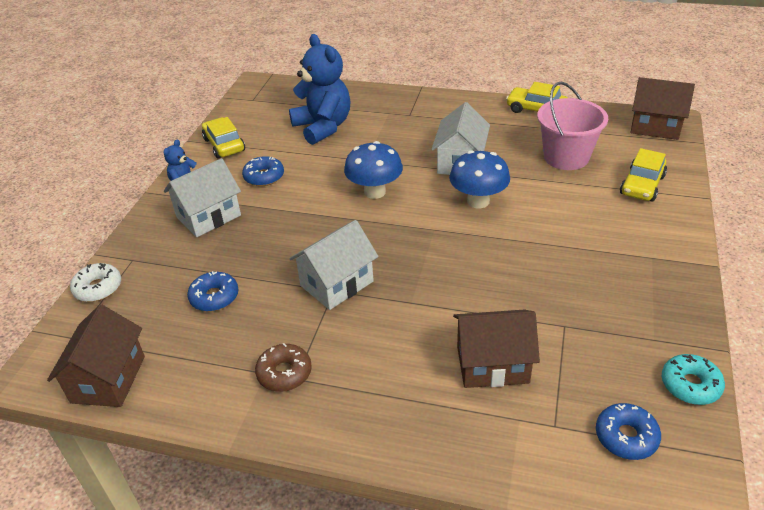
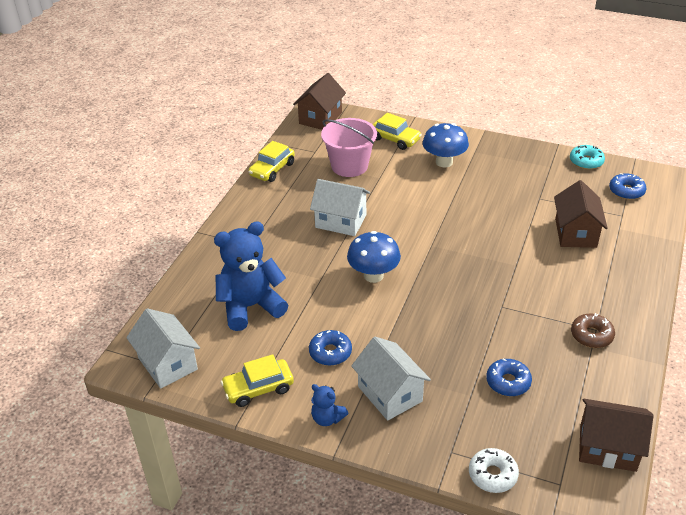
camera: 85 degrees left, 0 degrees up
(337, 284) = (494, 304): white house -> white house (167, 363)
(478, 201) = (399, 218): blue mushroom -> blue mushroom (444, 162)

